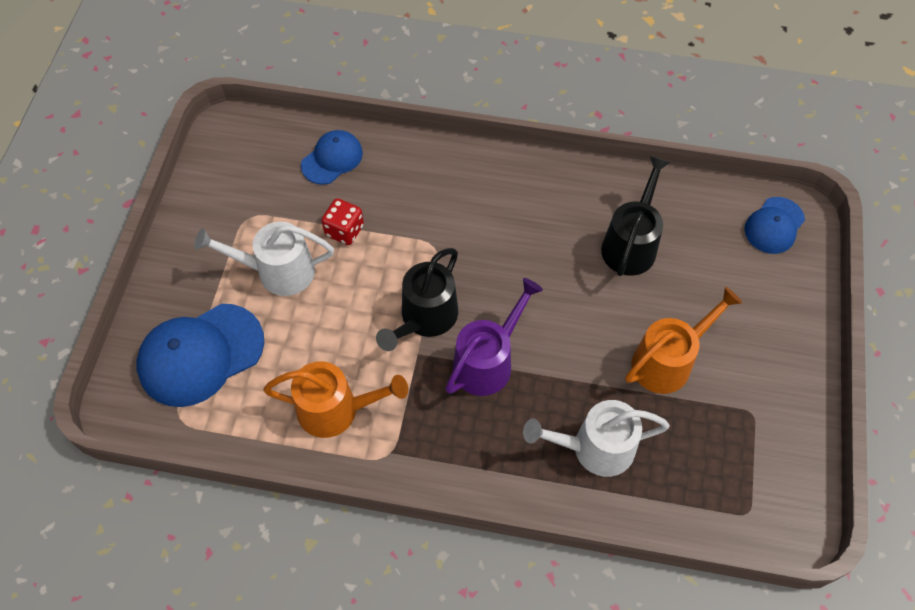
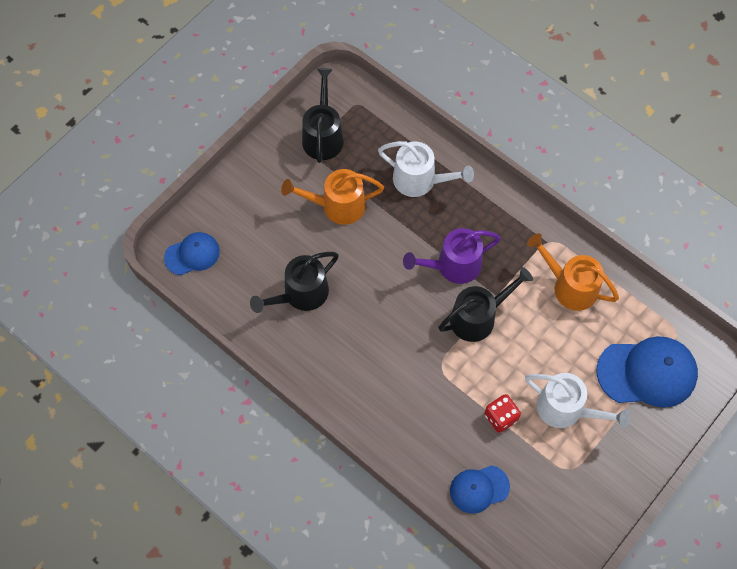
camera: 150 degrees left, 5 degrees up
(754, 442) = (323, 135): none -> black watering can

